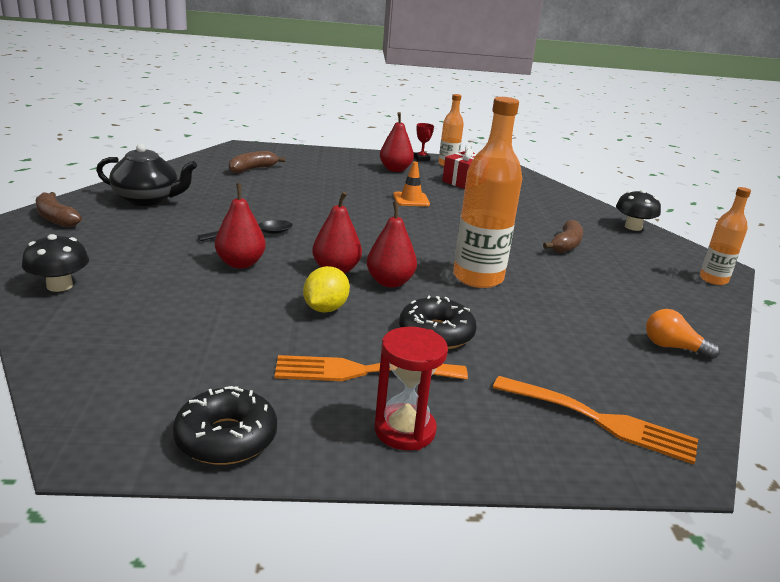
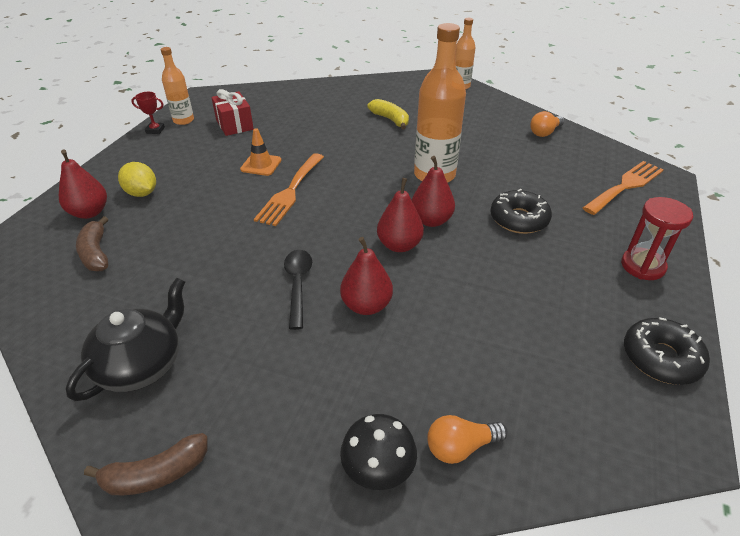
camera: 65 degrees left, 15 degrees up
(82, 317) = (460, 447): none -> orange light bulb
(325, 309) = (471, 267): yellow lemon -> yellow lemon (142, 193)
(361, 371) = (570, 269): orange fork -> orange fork (290, 192)
(395, 169) = (175, 153): red pear -> red pear (89, 212)
(565, 245) = (390, 120): brown banana -> yellow banana
(633, 227) = (370, 83): black mushroom -> none

